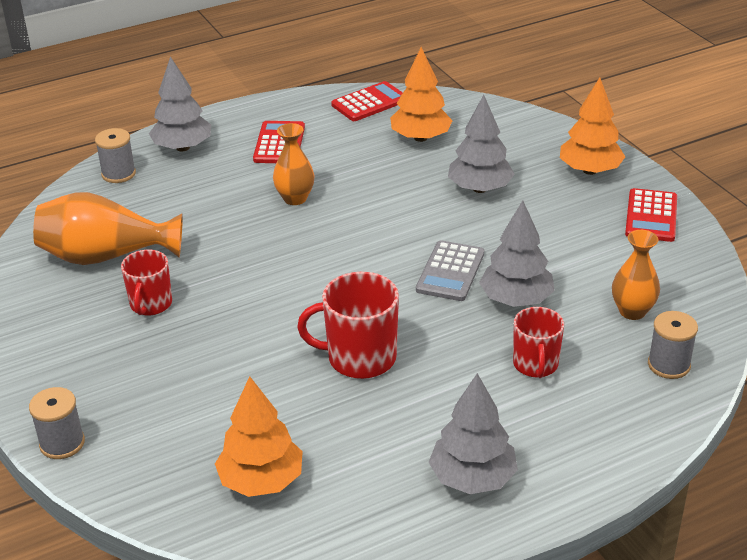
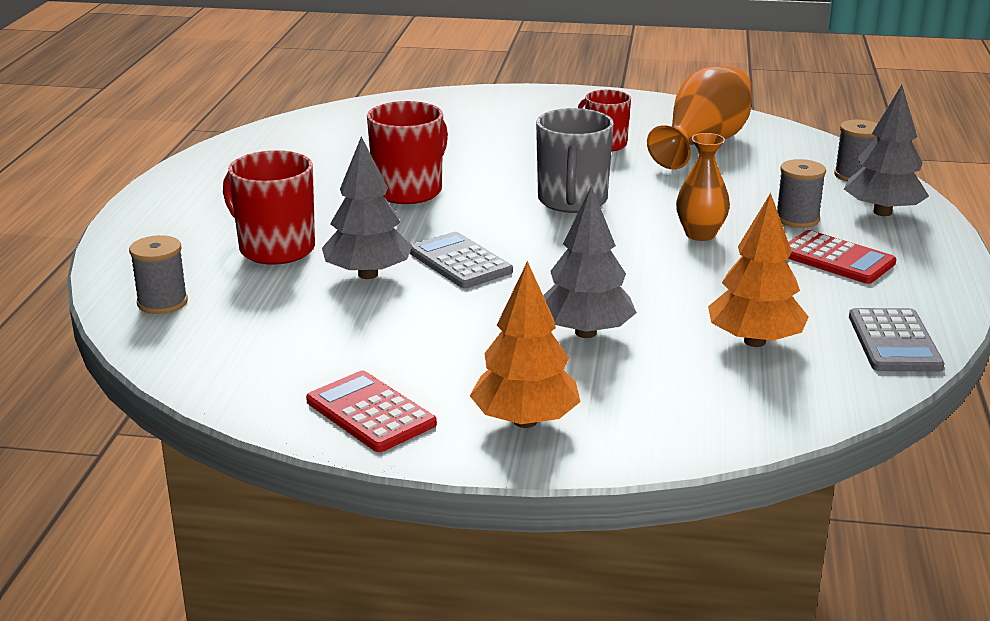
camera: 125 degrees right, 10 degrees down
(62, 443) = (483, 94): grey spool -> grey spool (797, 219)
(261, 481) = (344, 131): orange tree -> none
(293, 270) = (572, 201): none -> grey mug
(369, 102) = (894, 342): red calculator -> grey calculator
(472, 478) = (218, 186): grey tree -> none
(535, 365) = (275, 249): red mug -> red mug, size x1.52
(632, 311) = (252, 320): orange vase -> none

